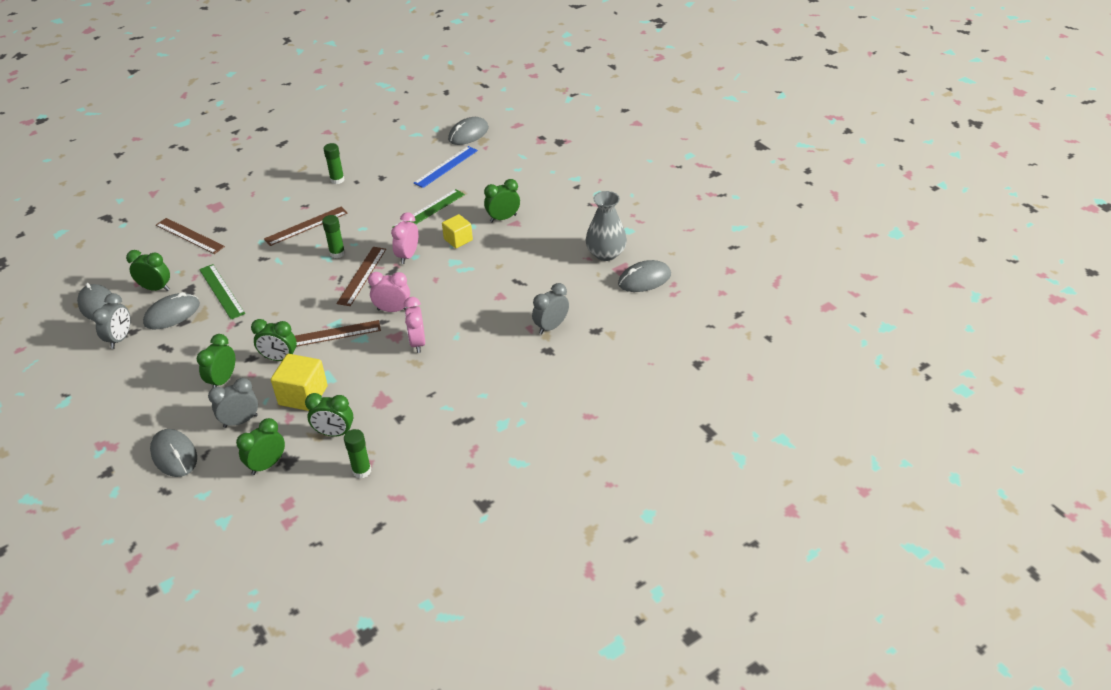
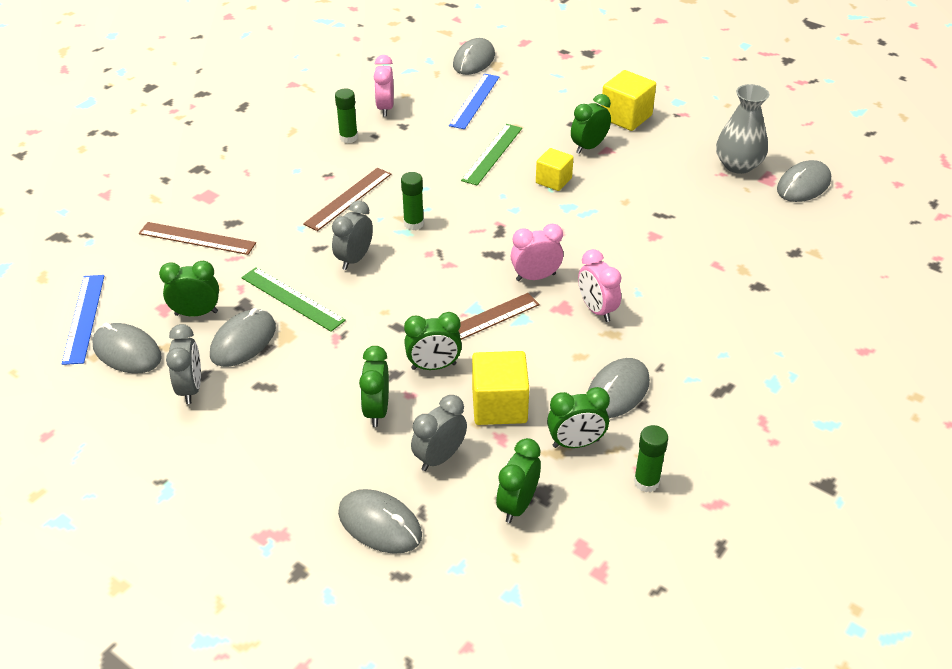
camera: 20 degrees left, 0 degrees up
(87, 277) = (84, 318): none -> blue ruler
(361, 276) = (465, 244): brown ruler -> none
(389, 404) = (617, 391): none -> grey mouse
(408, 256) = (506, 210): pink clock -> pink clock (385, 108)
(549, 199) = (626, 117): none -> yellow cube
(551, 327) = (741, 258): grey clock -> grey clock (354, 259)

